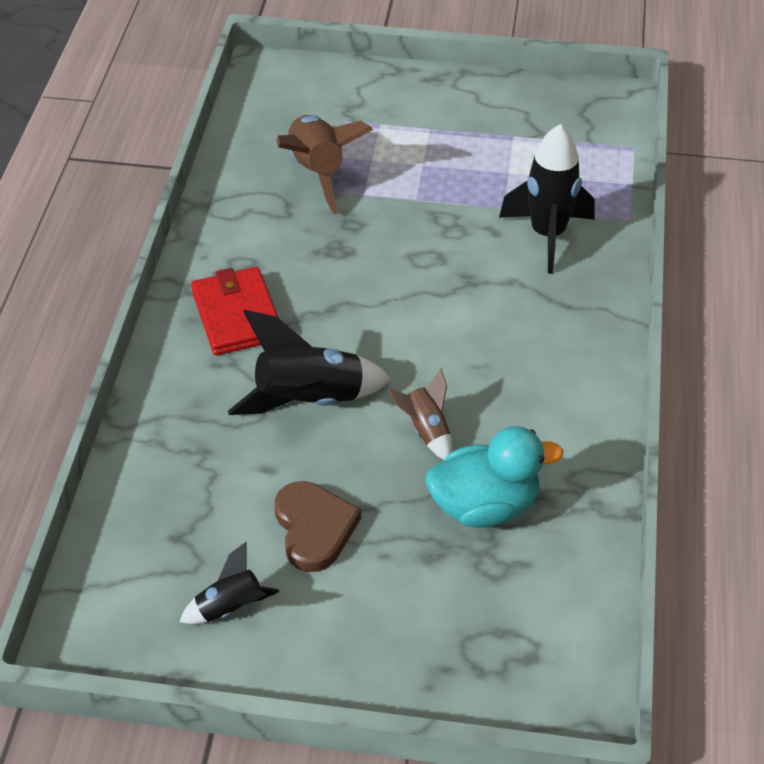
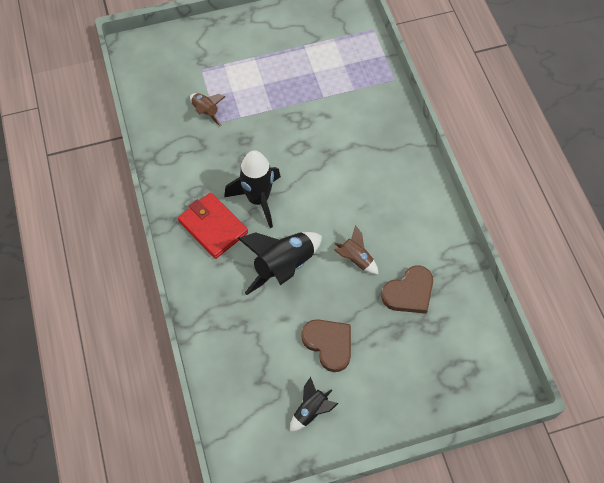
camera: 25 degrees left, 15 degrees up
(317, 173) = (206, 112): brown rocket -> brown rocket, size x0.55
(485, 506) = (409, 292): turquoise duck -> brown heart
(547, 235) = (356, 107): black rocket -> black rocket (258, 199)

